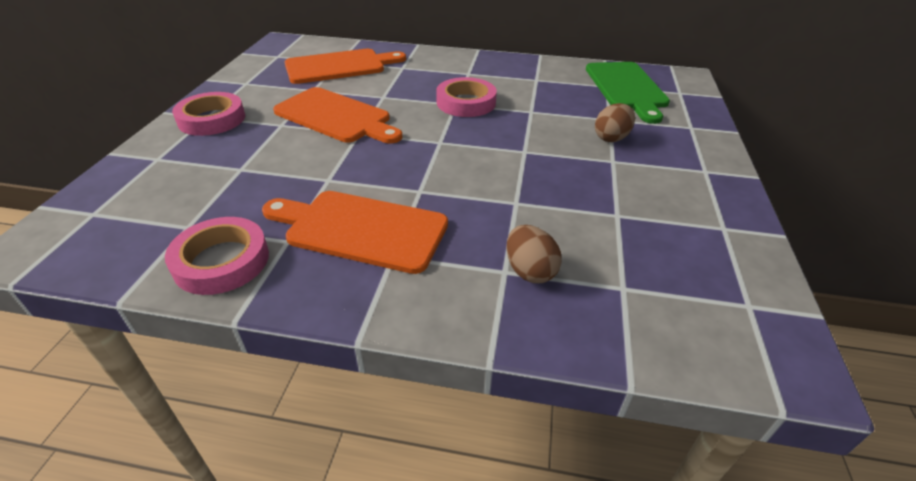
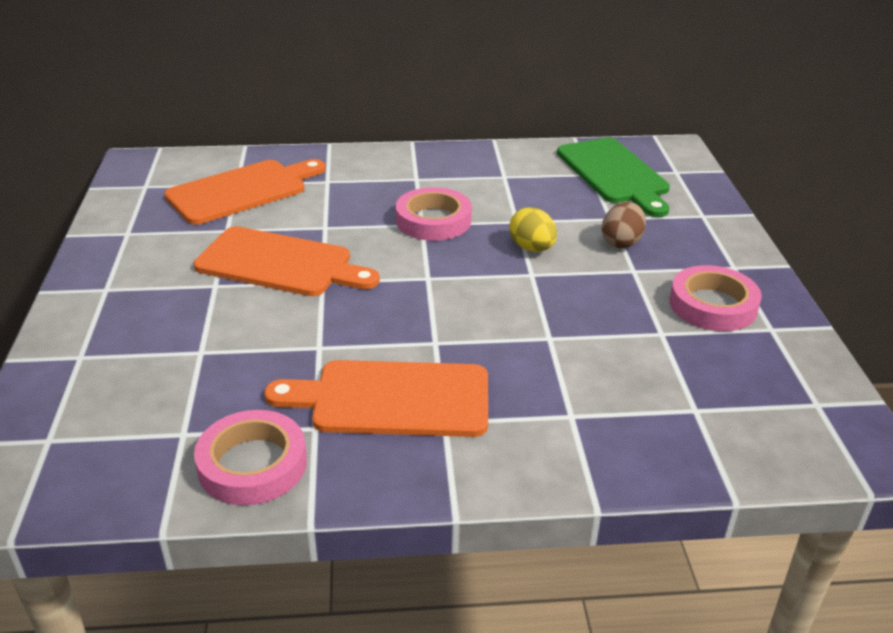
camera: 15 degrees left, 5 degrees down
(212, 119) = (116, 292): pink tape -> pink tape (713, 305)
(530, 271) = (596, 410): brown egg -> none
(534, 132) = (532, 248): none -> yellow egg

